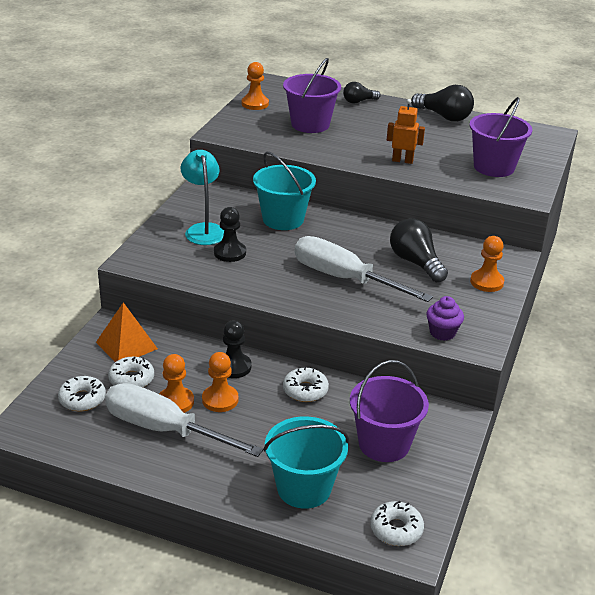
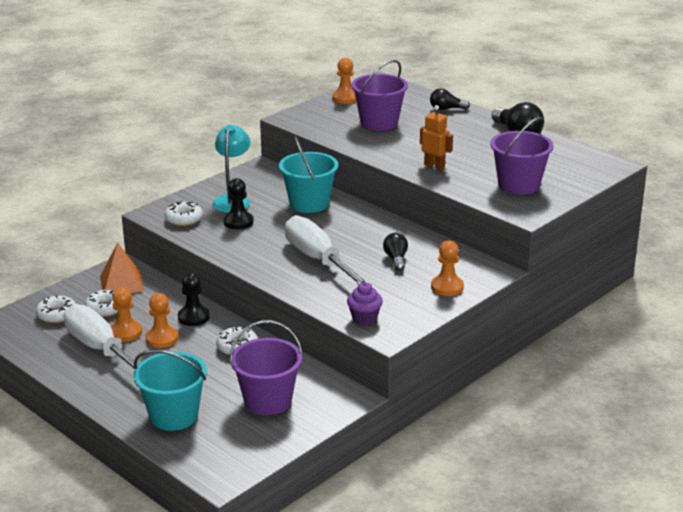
camera: 25 degrees right, 5 degrees down
(396, 529) = (221, 462): white donut -> white donut (184, 219)
(415, 262) = (396, 259): black light bulb -> black light bulb, size x0.61

